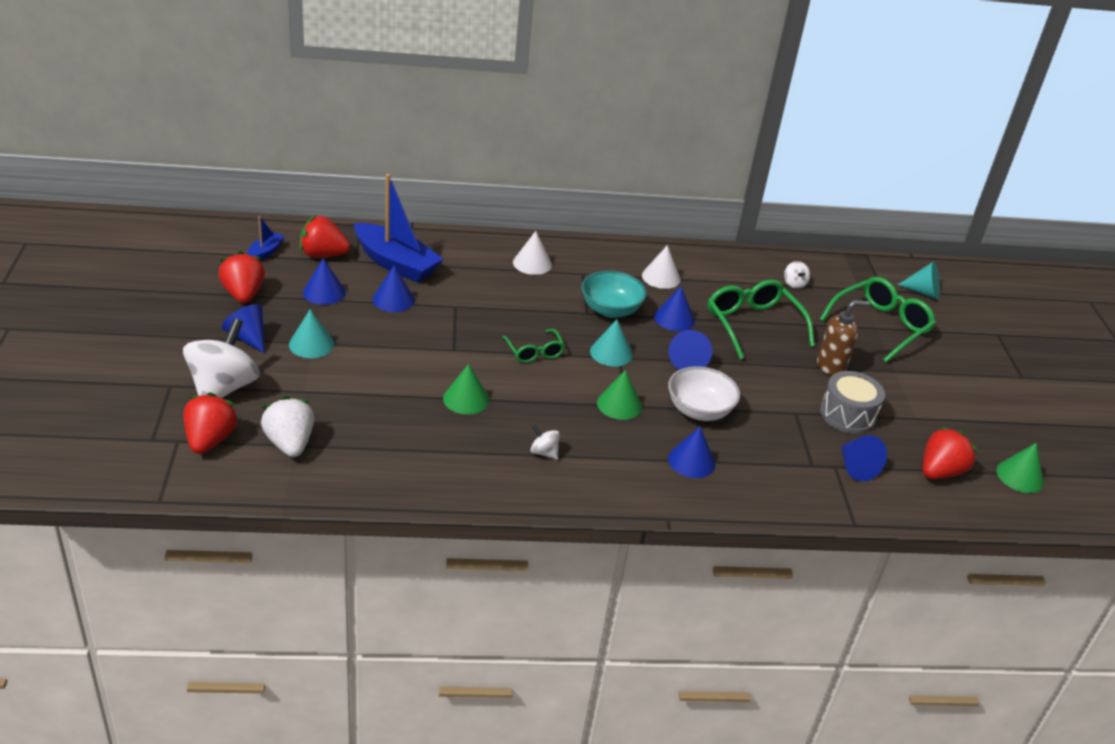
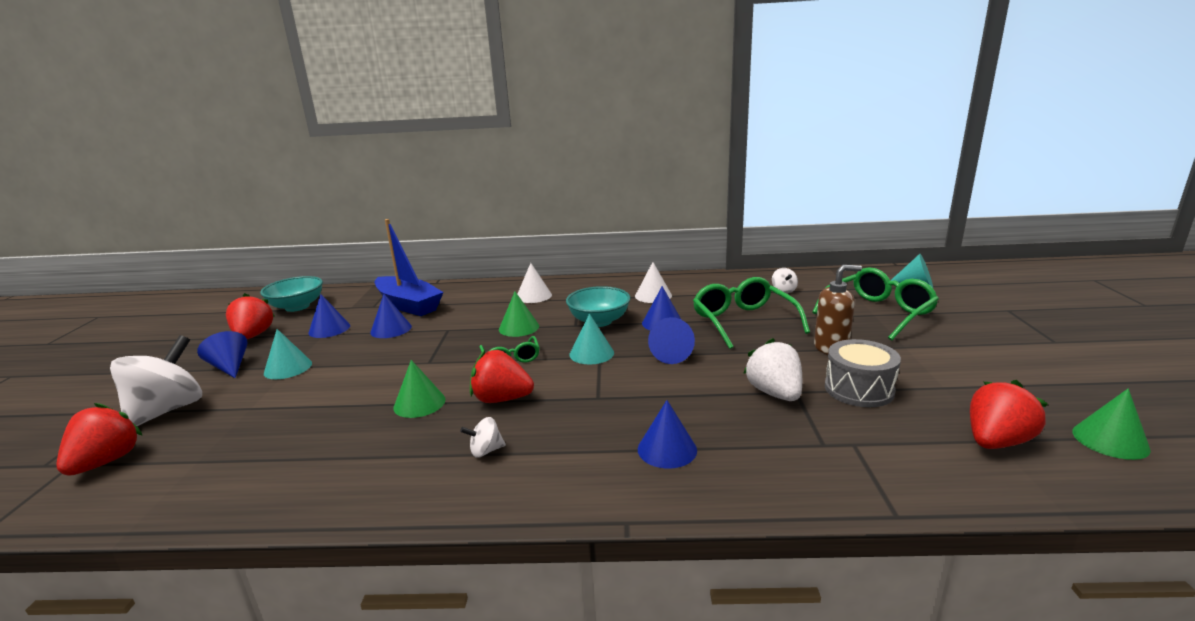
camera: 10 degrees right, 15 degrees down
(265, 252) = (297, 307): blue boat -> turquoise bowl
(290, 443) = (193, 460): white strawberry -> white strawberry (774, 393)
(323, 255) = (347, 304): red strawberry -> red strawberry (501, 399)
(544, 452) = (486, 451): white spinning top -> white spinning top turned 60 degrees counterclockwise
(619, 404) = (589, 397): green cone -> green cone (519, 327)
(699, 410) = (681, 397): white bowl -> none
(856, 467) = (881, 443): blue cone -> none

